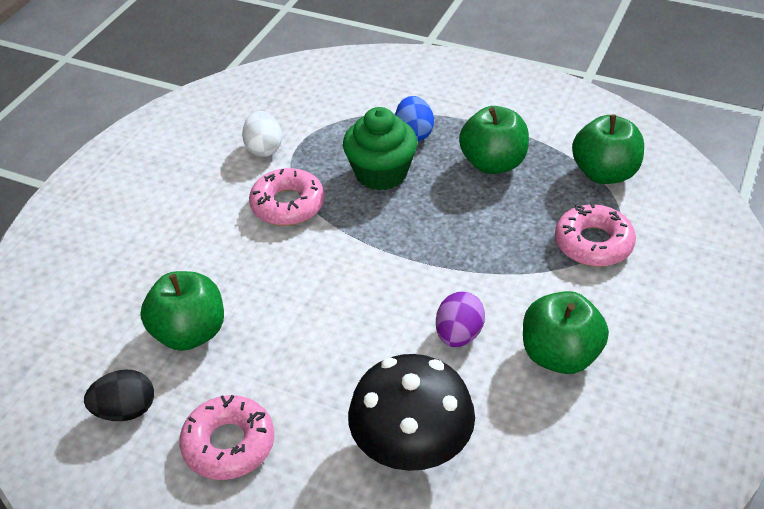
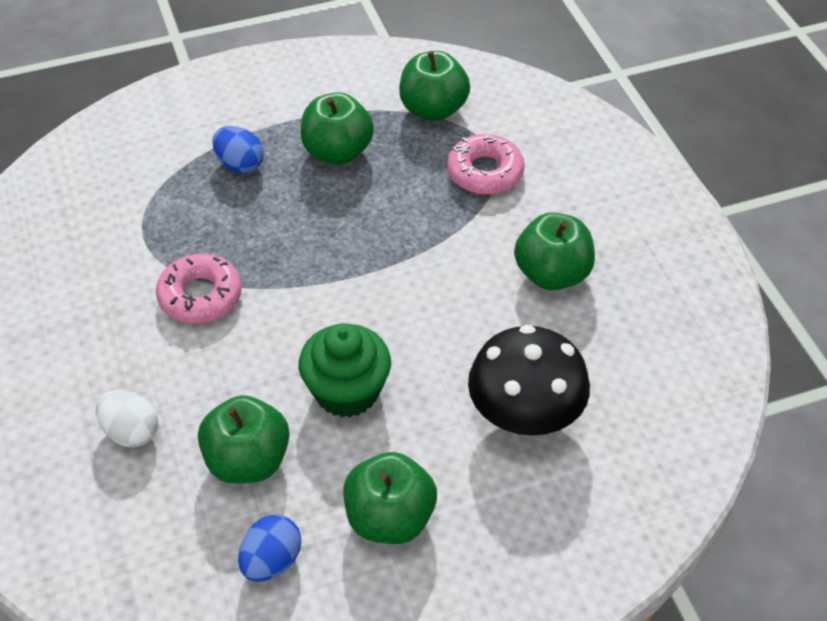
camera: 45 degrees left, 5 degrees up
(125, 410) = (271, 561): black egg -> blue egg
(229, 444) = (390, 518): pink donut -> green apple
(264, 149) = (114, 260): white egg -> white egg (131, 432)
(381, 173) = (252, 217): green cupcake -> green cupcake (346, 391)
(459, 335) = (466, 309): purple egg -> none

